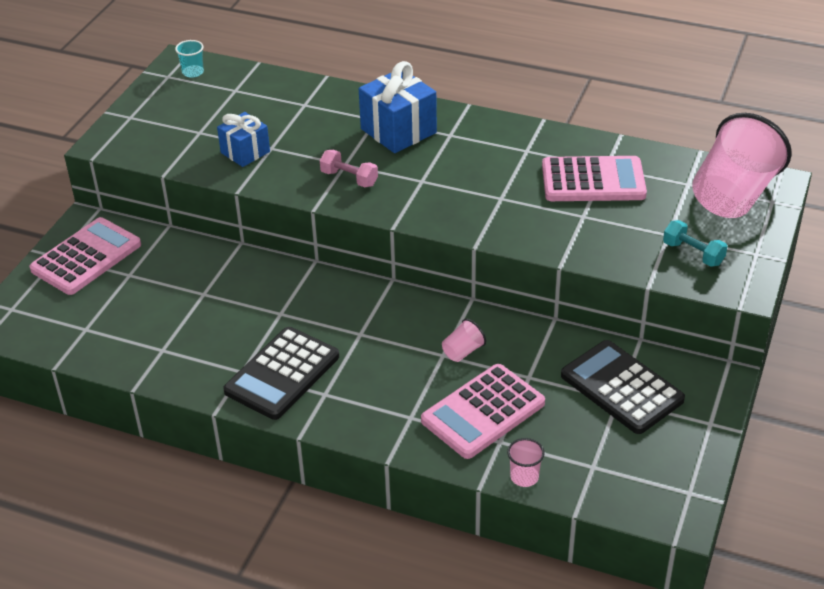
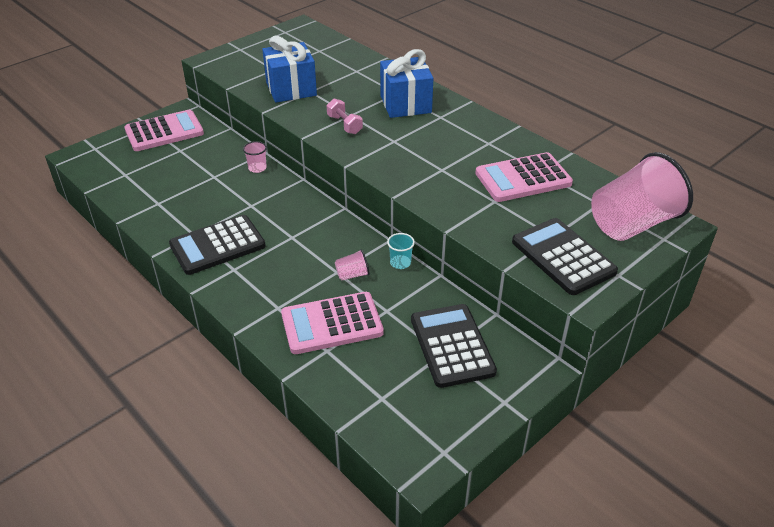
camera: 25 degrees right, 0 degrees up
(193, 72) = (302, 33): turquoise cup -> turquoise cup (400, 263)
(245, 152) = (291, 89): blue gift -> blue gift, size x1.57
(524, 477) = (323, 384): pink cup -> pink cup (257, 168)
(593, 181) = (523, 178): pink calculator -> pink calculator turned 135 degrees clockwise
(693, 253) = (563, 257): turquoise dumbbell -> black calculator

